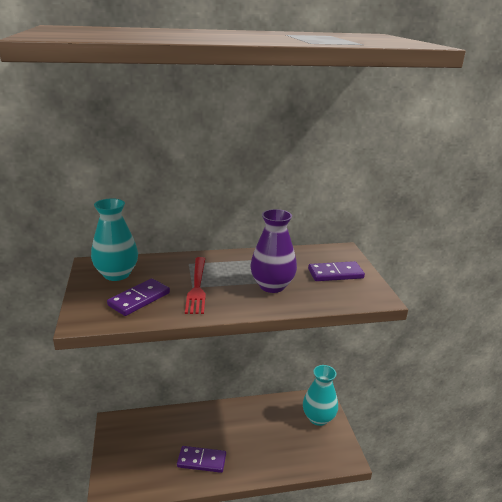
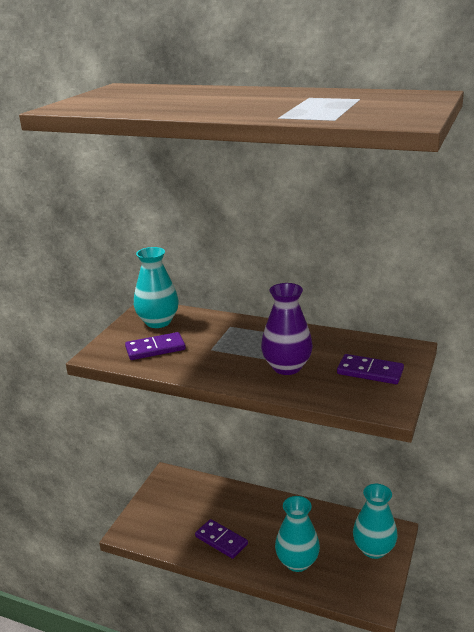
camera: 35 degrees right, 0 degrees up
(197, 287) = (215, 350): red fork -> none
(273, 452) = (297, 562): none -> turquoise vase

